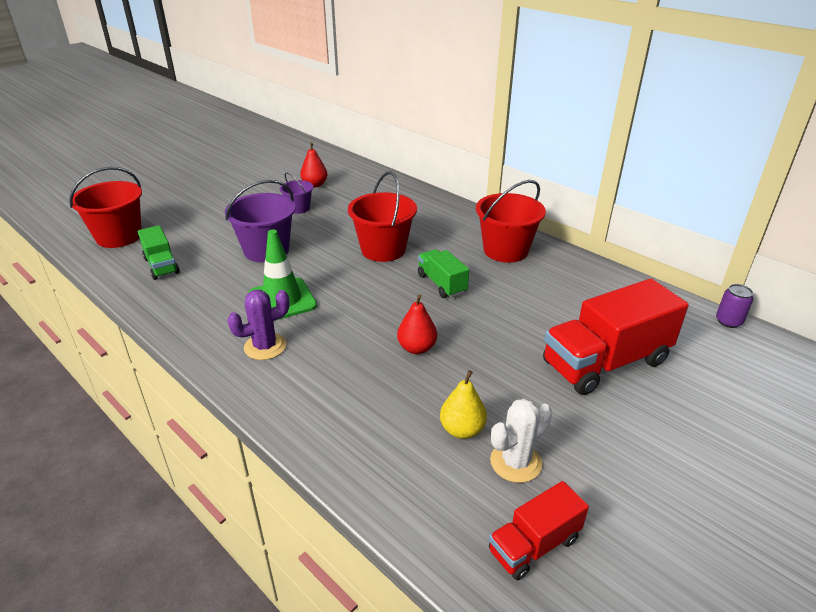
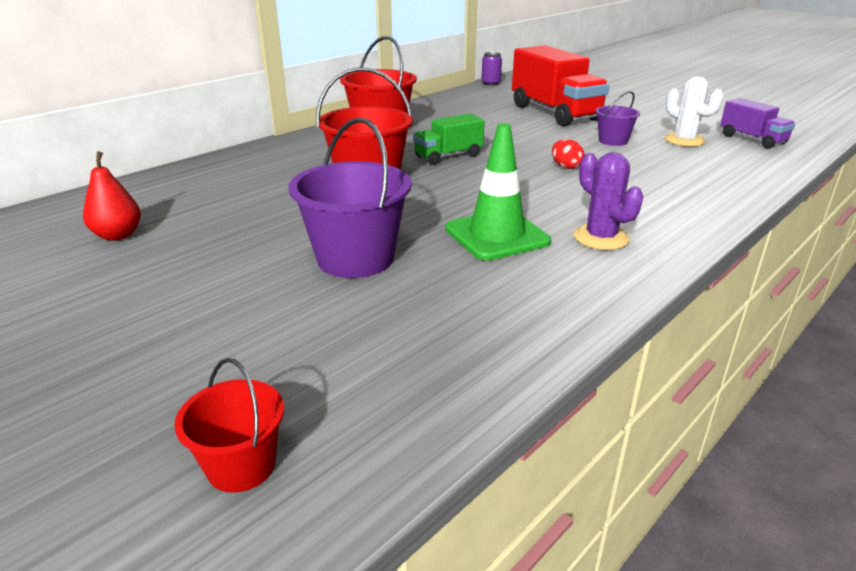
camera: 90 degrees left, 5 degrees down
(119, 236) = (241, 466): red bucket -> red bucket, size x0.55
(161, 266) = (399, 361): green truck -> none
(298, 208) = (210, 243): purple bucket -> purple bucket (613, 141)
(416, 348) = (566, 167): red pear -> red egg
(462, 430) = (664, 153): yellow pear -> none
(534, 545) = (752, 139): red truck -> purple truck

